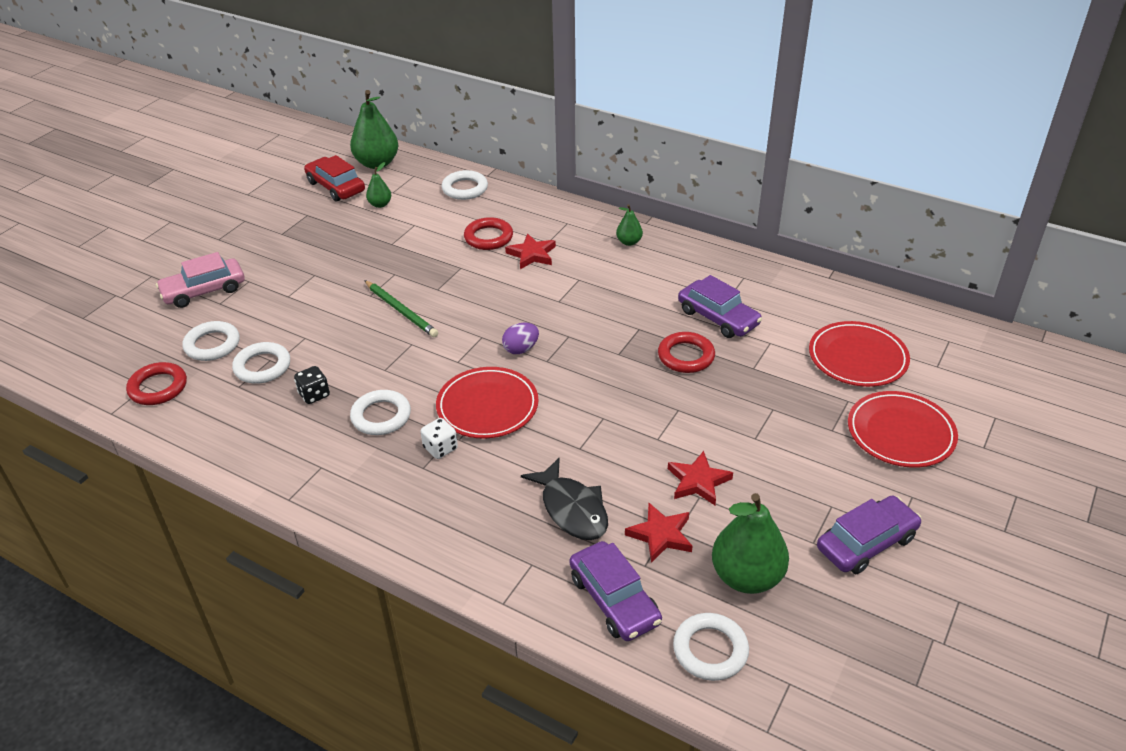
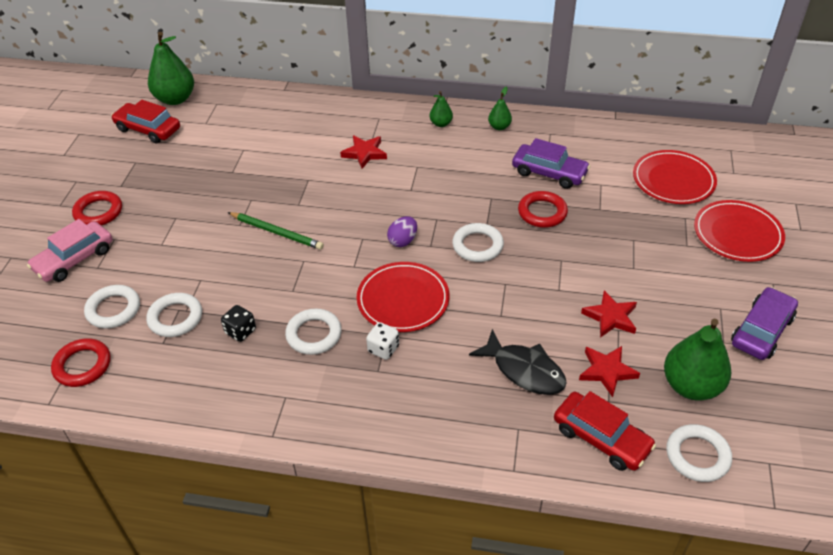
camera: 20 degrees left, 5 degrees up
(380, 204) = (200, 137): green pear -> green pear (499, 127)
(465, 189) = (271, 106): white ring -> white ring (477, 246)
(488, 237) = (318, 146): red ring -> red ring (98, 212)
(614, 599) = (601, 438): purple car -> red car

